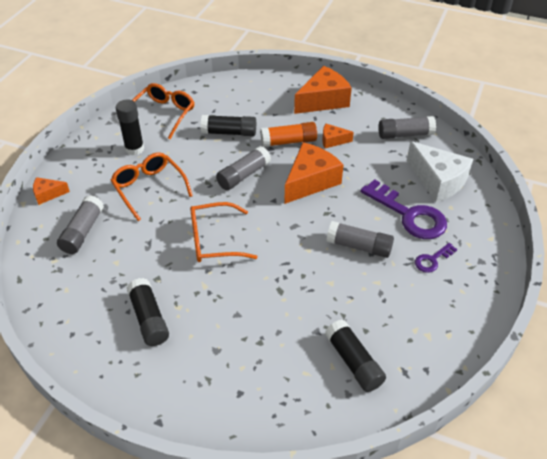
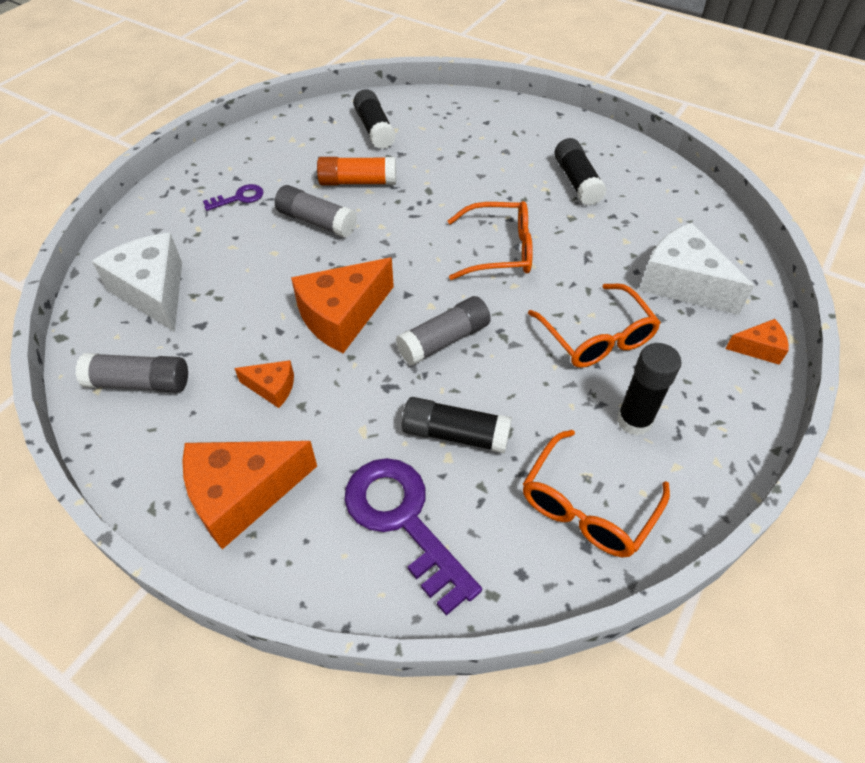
camera: 170 degrees left, 5 degrees up
(82, 232) = (682, 283): grey glue stick -> white cheese
(289, 141) = (350, 397): orange glue stick -> orange glue stick (357, 182)
(409, 215) = (229, 250): purple key -> purple key (403, 521)

